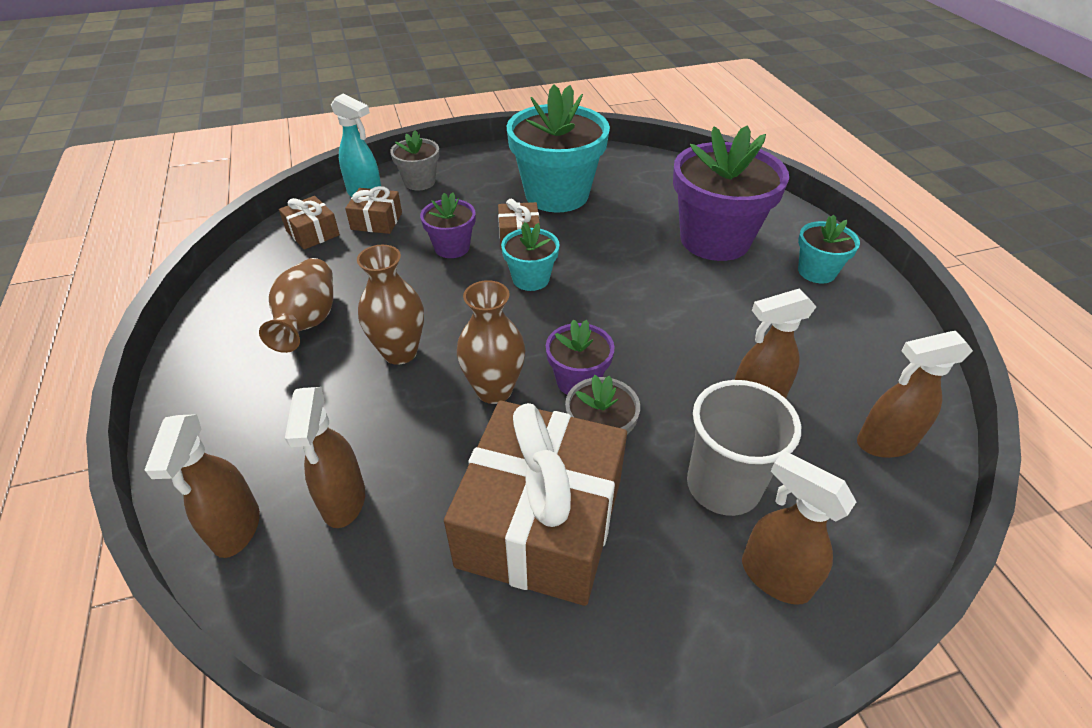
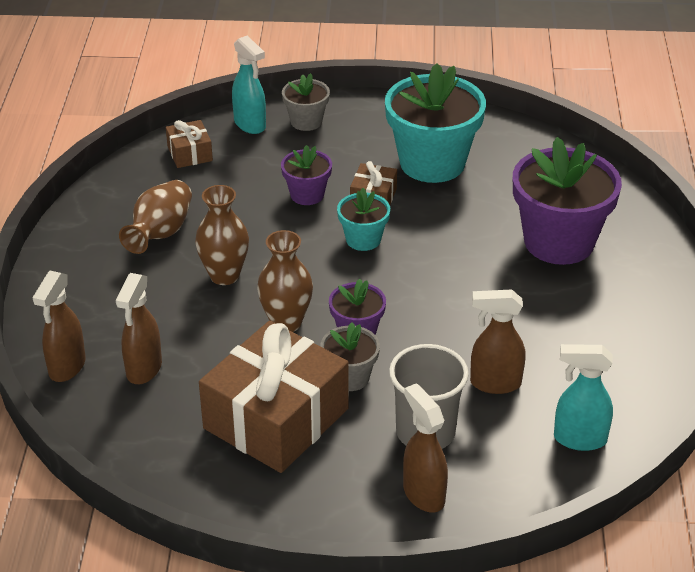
camera: 20 degrees right, 5 degrees down
(376, 221) = (250, 154): brown gift -> none
(816, 271) = (636, 294): turquoise flower pot -> none
(884, 443) = (579, 439): brown spray bottle -> turquoise spray bottle

